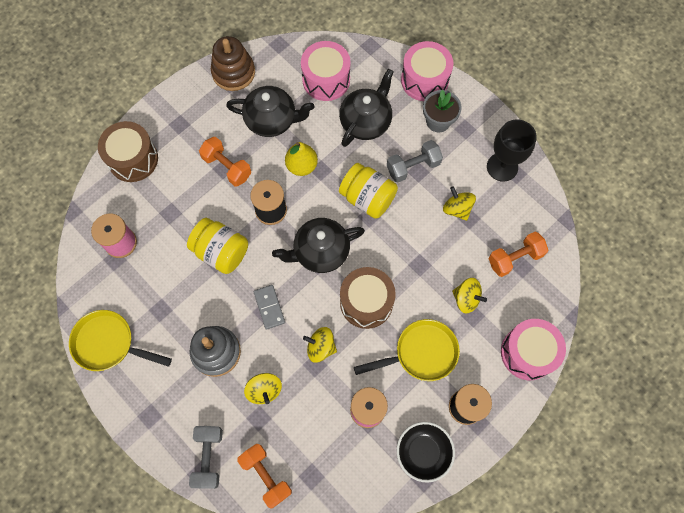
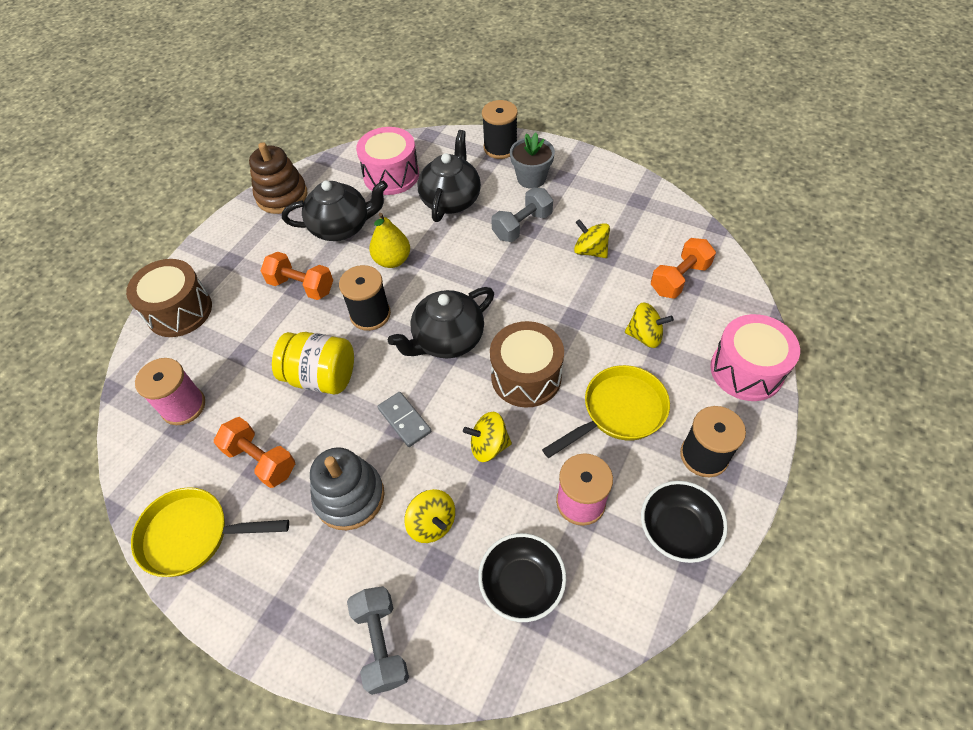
camera: 15 degrees left, 15 degrees down
(266, 475) = (474, 639): orange dumbbell -> orange dumbbell (261, 460)
(308, 451) = (522, 584): none -> black bowl
(367, 198) = (482, 269): yellow jar -> none
(424, 80) = (500, 148): pink drum -> black spool
(502, 167) = (621, 199): black goblet -> none

